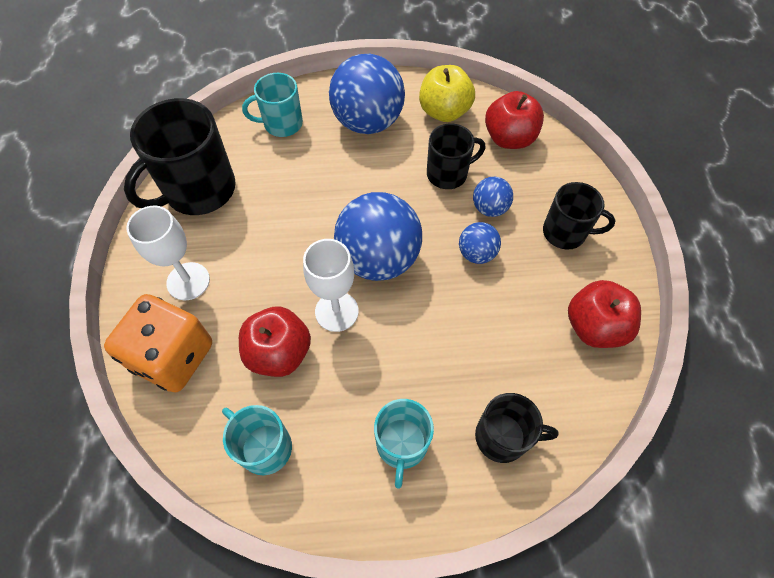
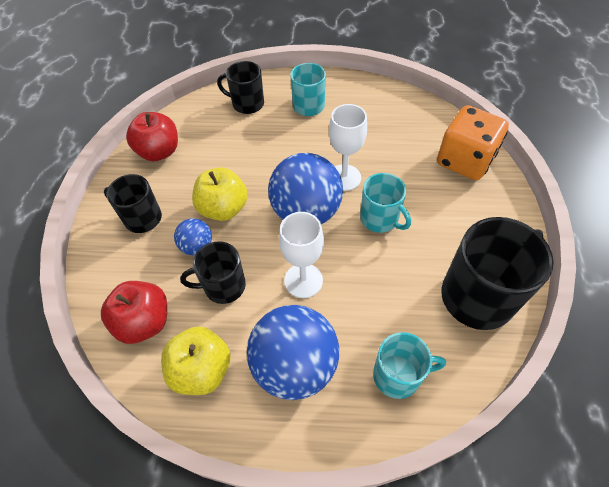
camera: 170 degrees left, 5 degrees down
(188, 281) = (467, 210): white goblet -> white goblet (303, 280)
(265, 447) = (393, 110): turquoise mug -> turquoise mug (380, 219)
(279, 353) = (387, 156): red apple -> none
(476, 253) = (223, 208): blue ball -> yellow apple

